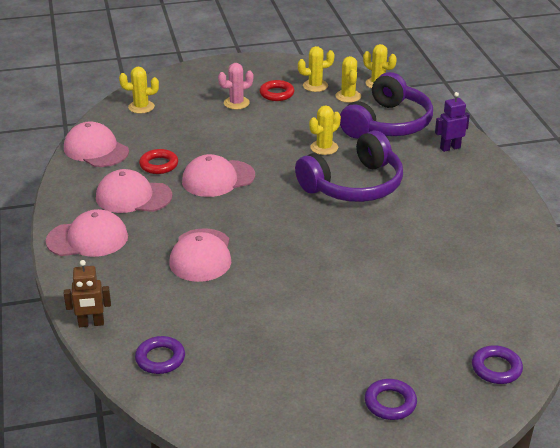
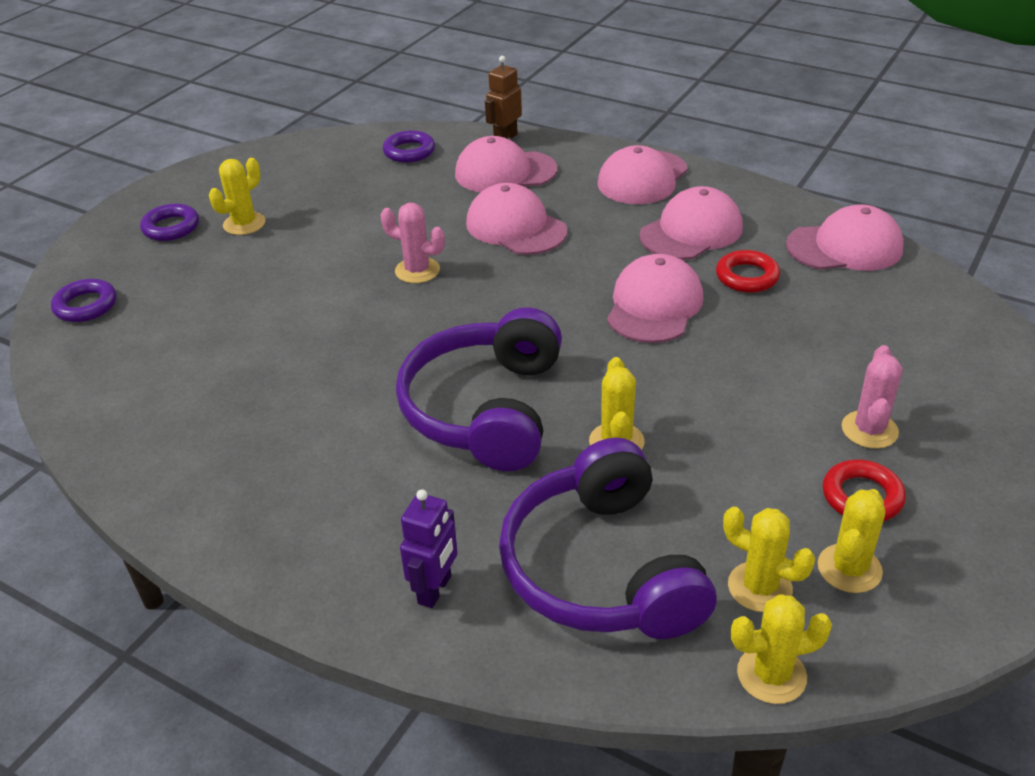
camera: 135 degrees right, 5 degrees up
(140, 296) = (505, 172): none -> pink cap
(141, 107) = (947, 330): yellow cactus -> yellow cactus (244, 224)
(288, 264) = (417, 270): none -> pink cactus

